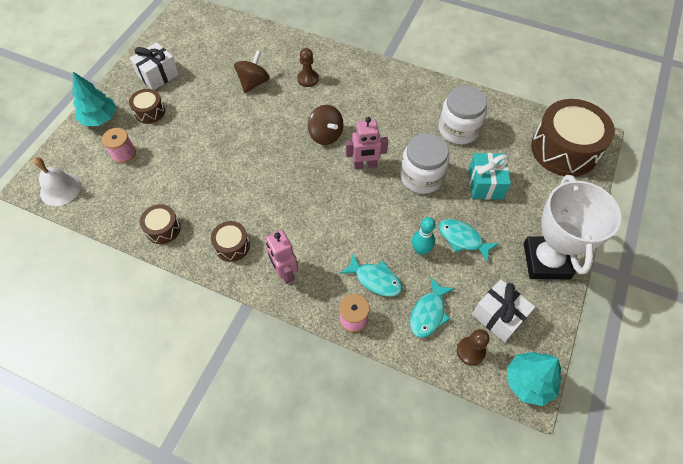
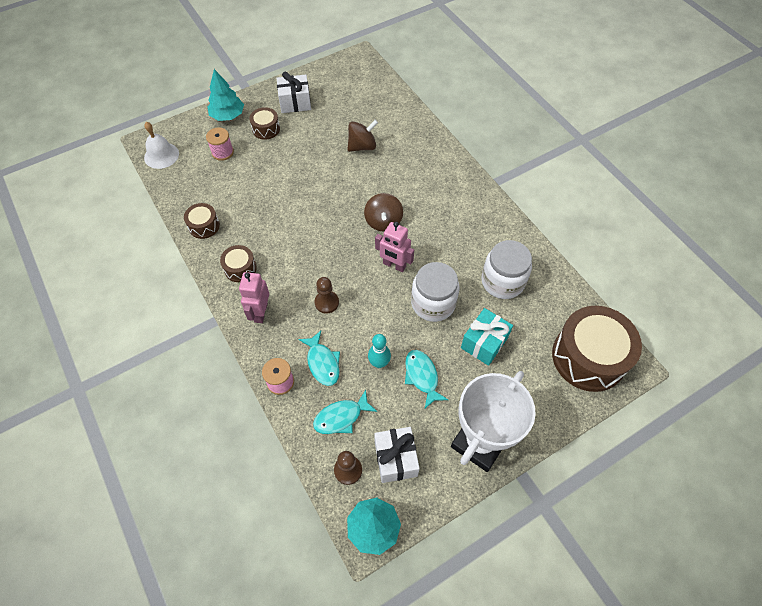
camera: 35 degrees right, 0 degrees up
(308, 79) = (408, 166): brown pawn -> brown pawn (326, 302)

